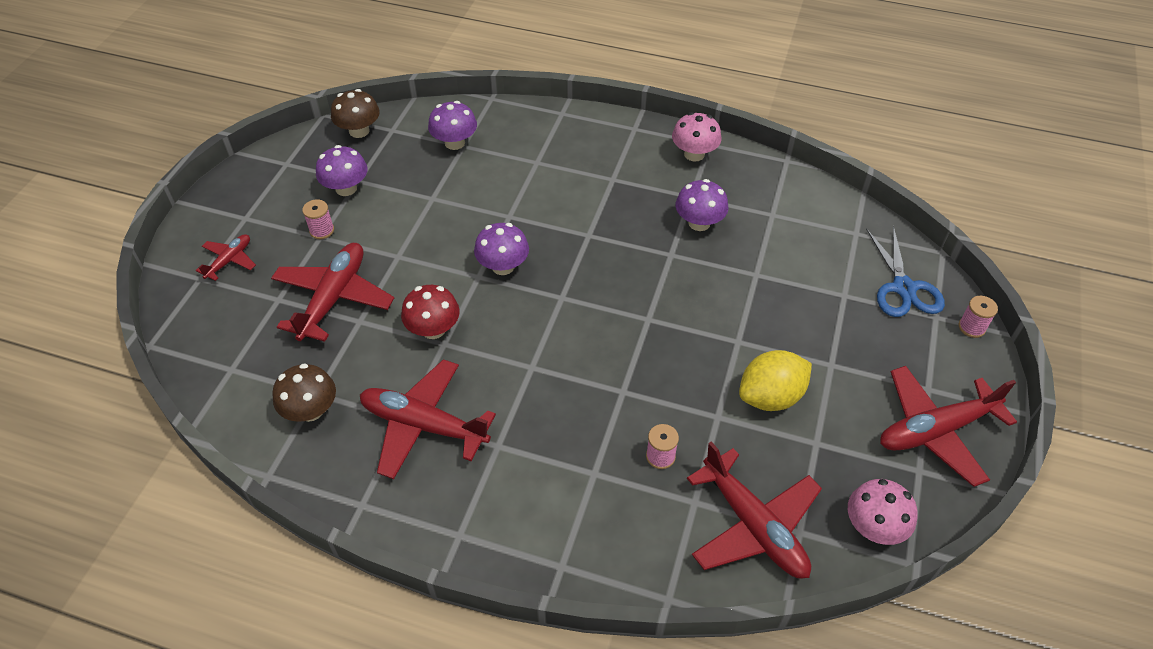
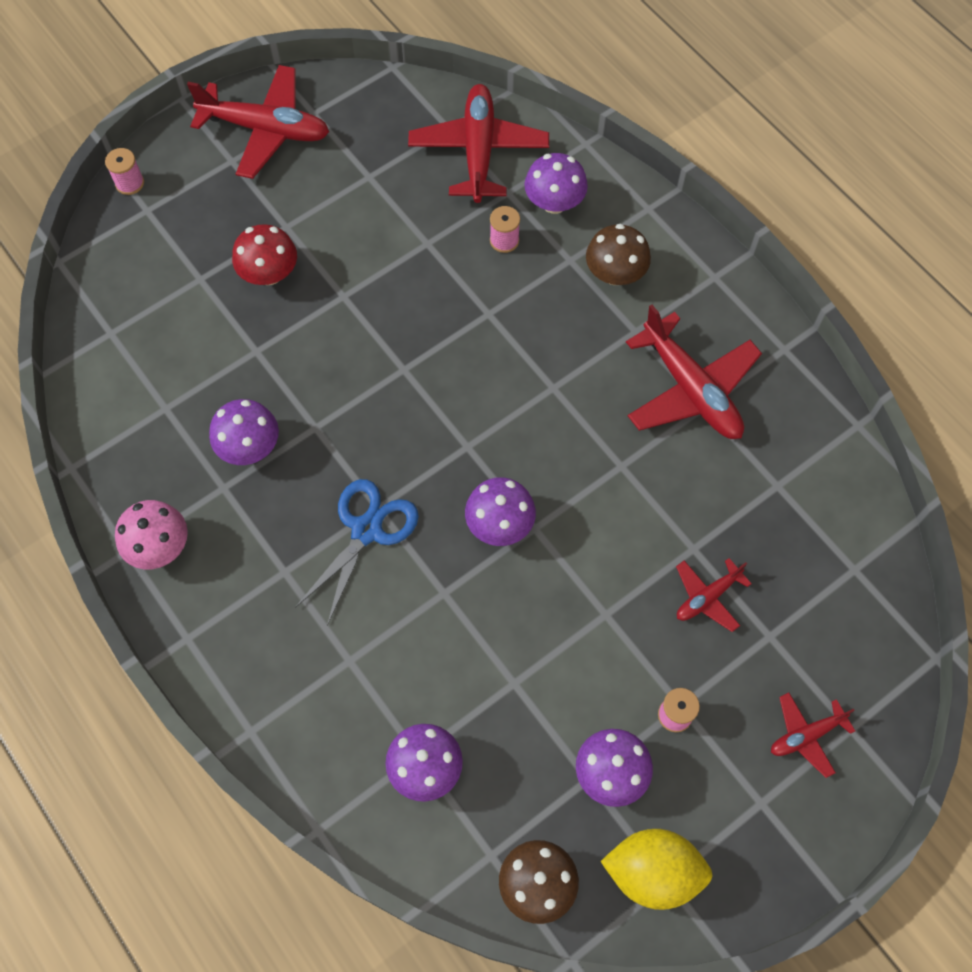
camera: 145 degrees left, 15 degrees up
(311, 410) = (791, 470): brown mushroom -> brown mushroom (615, 273)
(333, 298) = (707, 597): red plane -> red plane, size x0.52
(433, 329) = (622, 489): red mushroom -> red mushroom (269, 273)
(648, 517) = (554, 202): none -> purple mushroom
(770, 397) = (366, 232): yellow lemon -> yellow lemon (653, 872)
(874, 526) = (391, 100): pink mushroom -> none
(903, 288) = (140, 251): blue scissors -> blue scissors (367, 530)

